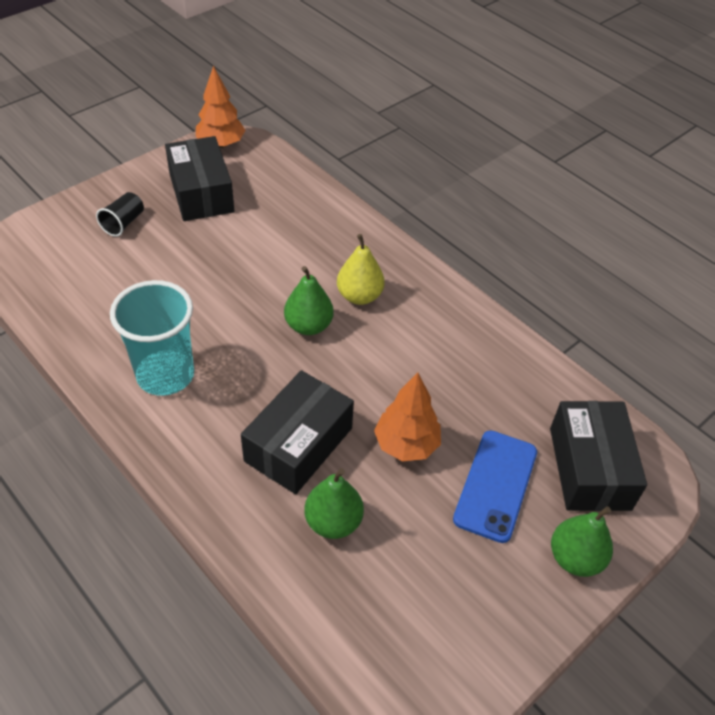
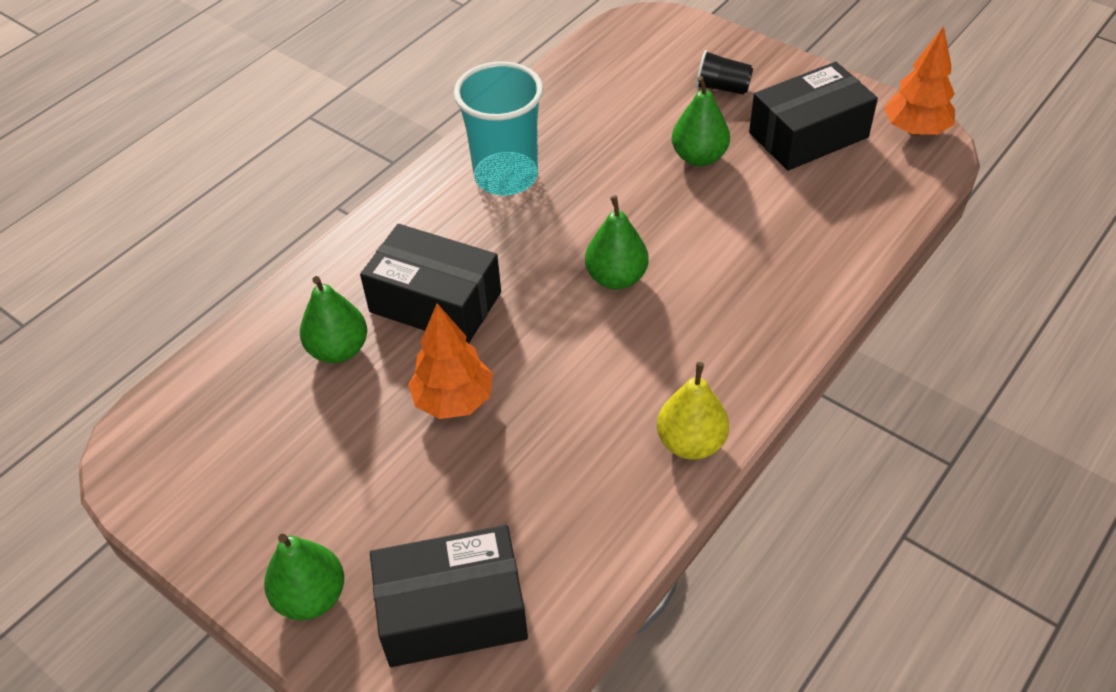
camera: 85 degrees right, 0 degrees up
(197, 253) = (699, 157): none -> green pear
(359, 296) = (686, 318): yellow pear -> yellow pear (691, 443)
(496, 485) = (408, 500): blue phone -> none

